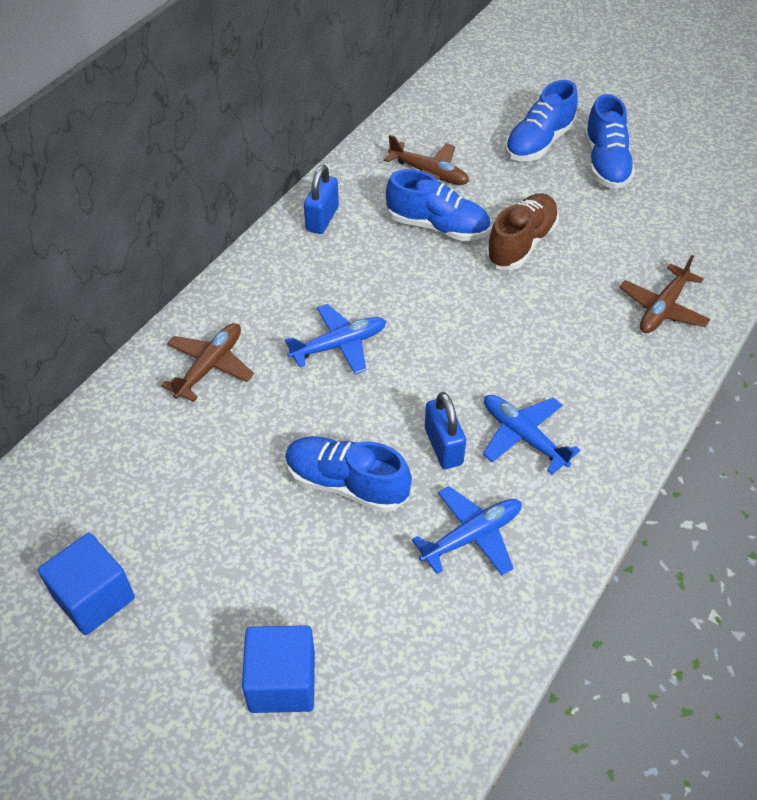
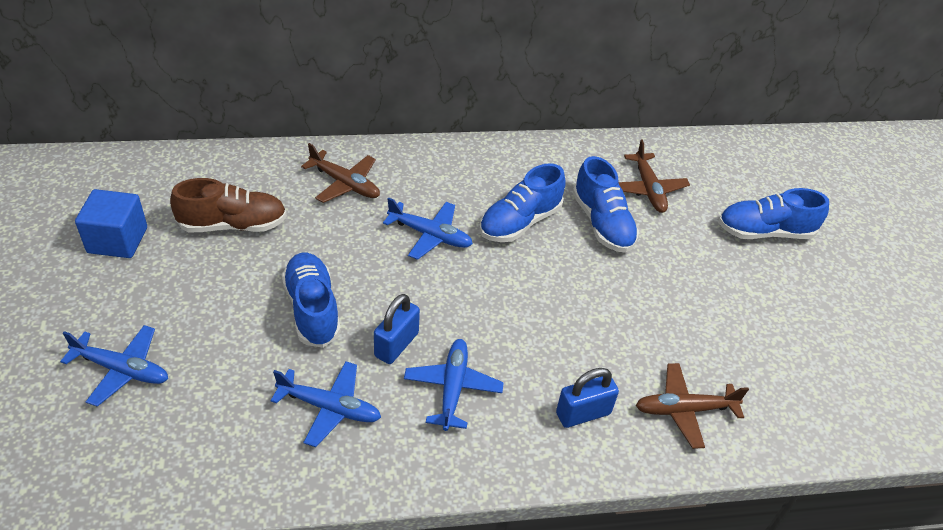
camera: 45 degrees right, 5 degrees down
(210, 366) = (345, 184): brown plane -> brown plane turned 45 degrees clockwise
(282, 682) = (122, 369): blue cube -> blue plane
(322, 219) = (535, 160): blue padlock -> blue padlock (583, 413)
(521, 243) = (644, 280): brown shoe -> brown shoe (233, 225)
(605, 163) = (799, 285): blue shoe -> blue shoe (520, 222)

